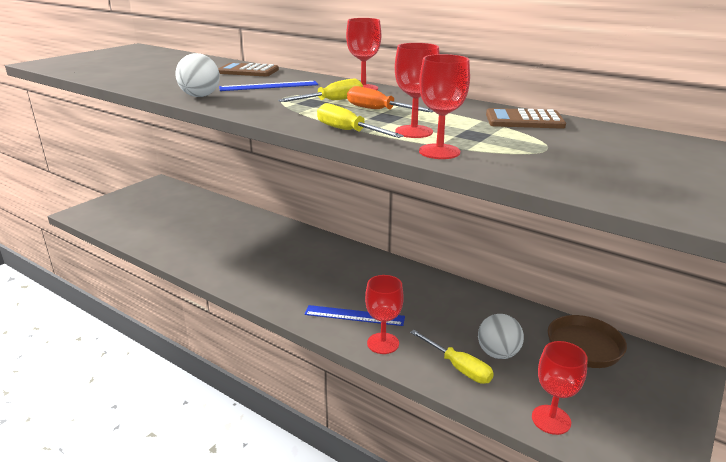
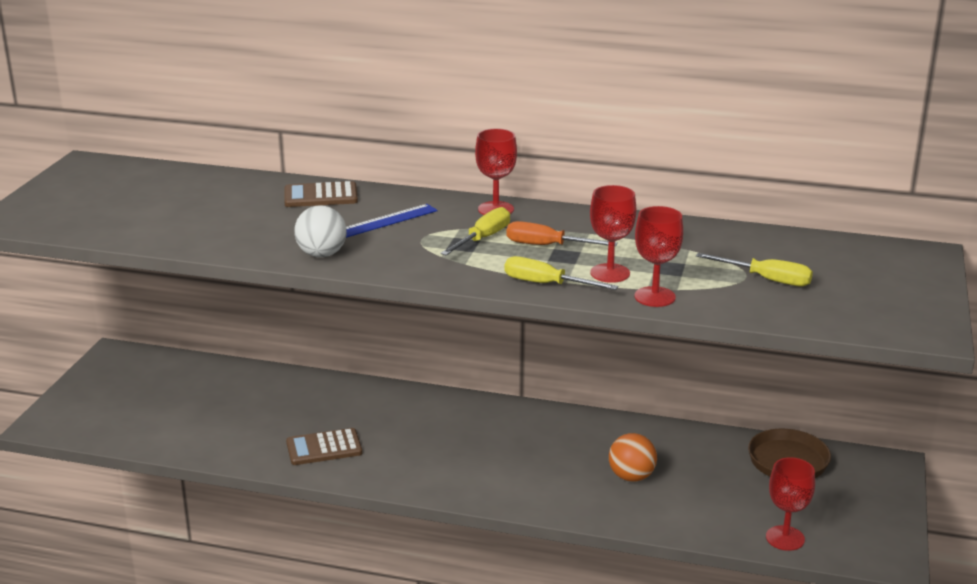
camera: 20 degrees left, 0 degrees up
(354, 315) = (534, 482): blue ruler -> none
(383, 343) = (585, 505): red goblet -> none
(436, 329) = (631, 477): none -> orange ball
(458, 367) = (676, 511): yellow screwdriver -> yellow screwdriver (766, 279)
(498, 353) = (707, 488): white ball -> none
(524, 120) = (703, 237): brown calculator -> brown calculator (324, 448)

